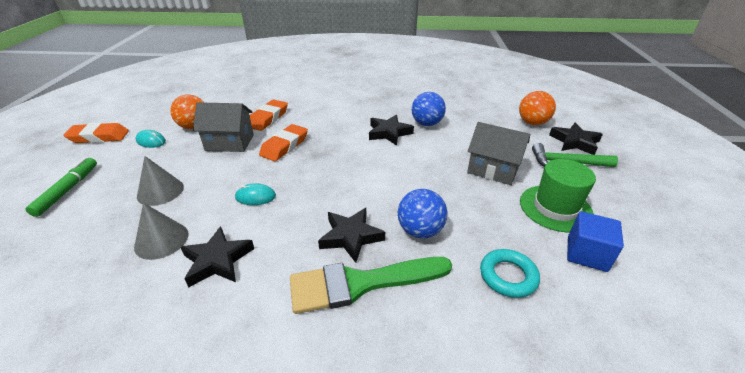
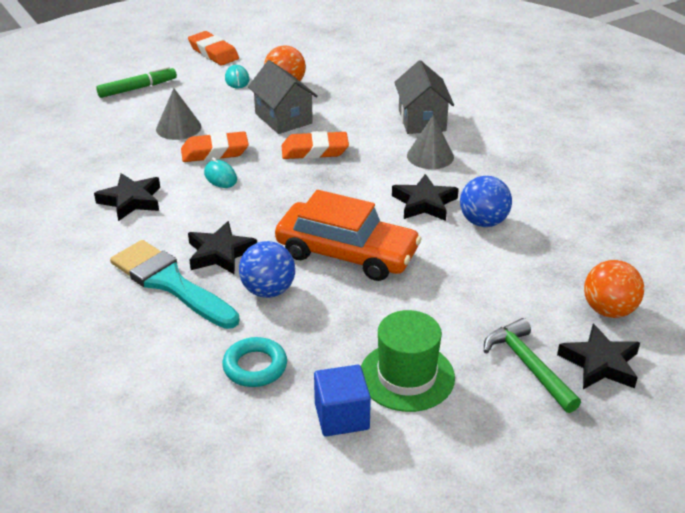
camera: 55 degrees right, 0 degrees up
(161, 240) = (128, 163): grey cone -> grey cone (430, 156)
(268, 118) = (353, 114): orange eraser -> orange eraser (215, 152)
(361, 283) = (170, 283): green brush -> turquoise brush
(410, 179) = (347, 253): none -> orange car
(493, 169) = (436, 307): grey house -> grey house (421, 120)

